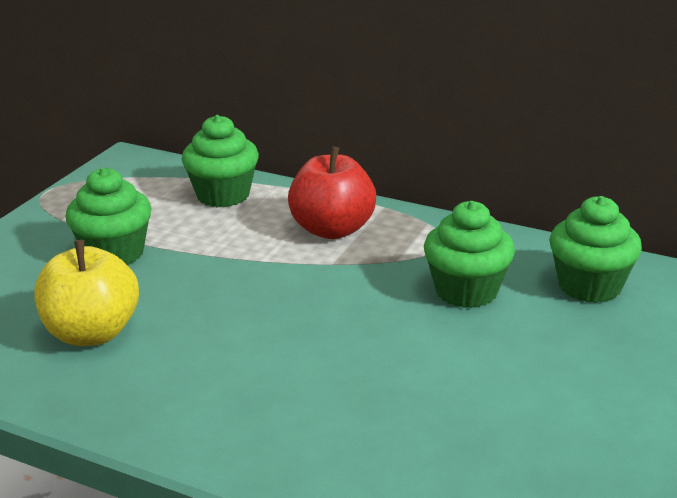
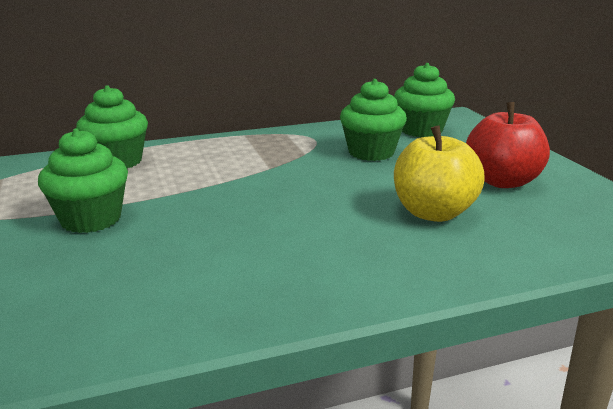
camera: 45 degrees left, 5 degrees down
(92, 333) = (172, 269): yellow apple -> yellow apple (433, 213)
(332, 229) = (235, 153): red apple -> red apple (502, 181)

